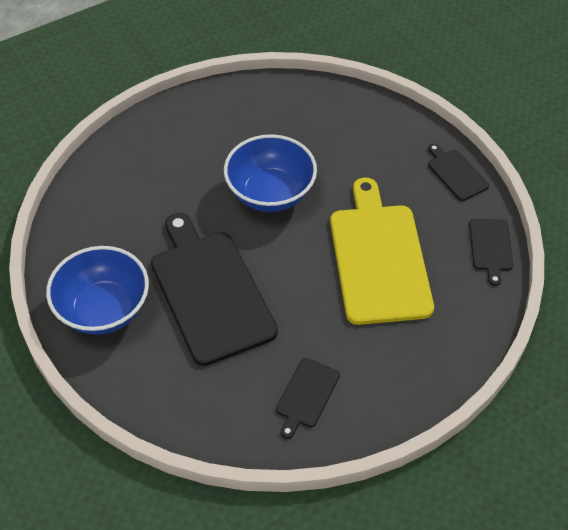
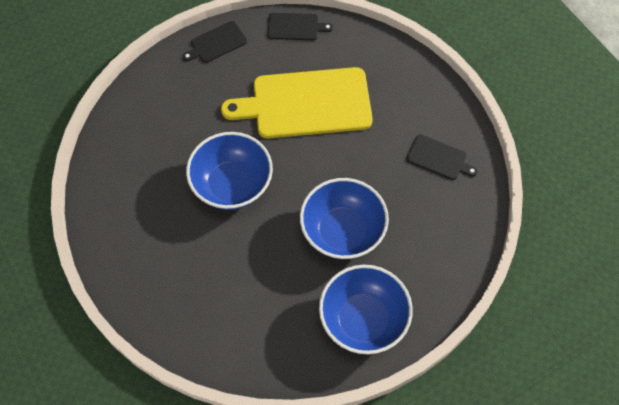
camera: 90 degrees left, 10 degrees up
(210, 292) = (342, 231): black cutting board -> blue bowl

